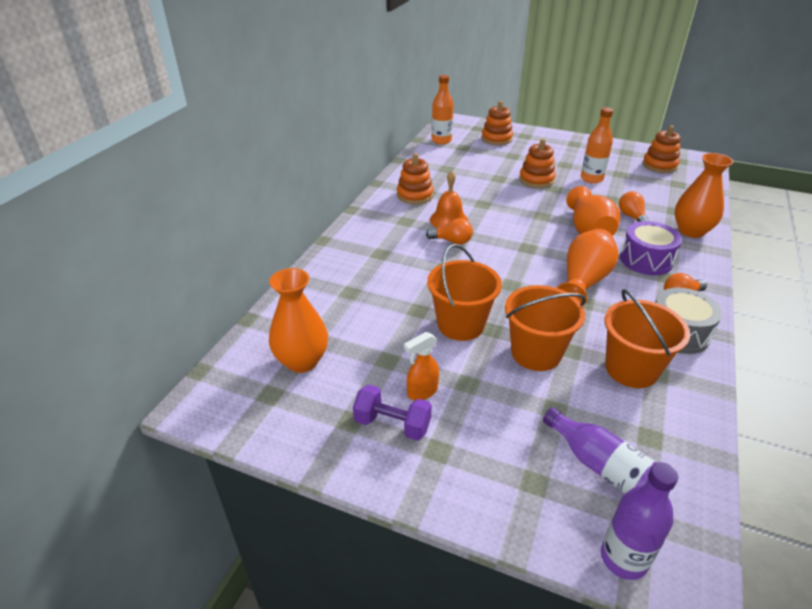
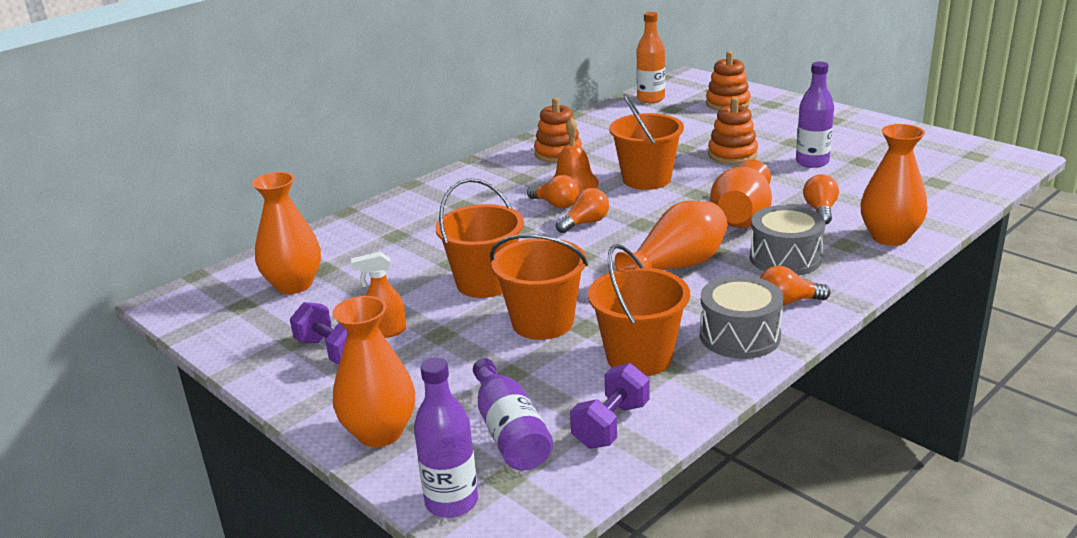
camera: 25 degrees right, 10 degrees down
(488, 254) = (585, 223): none -> orange light bulb
(497, 208) = (646, 179): none -> orange bucket
(505, 501) = (380, 432): none -> orange vase
(591, 179) = (812, 162): orange bottle -> purple bottle
(646, 260) = (785, 258): purple drum -> grey drum
(659, 165) = (934, 158): orange stacking toy -> none
(668, 439) = (611, 425): none -> purple dumbbell

